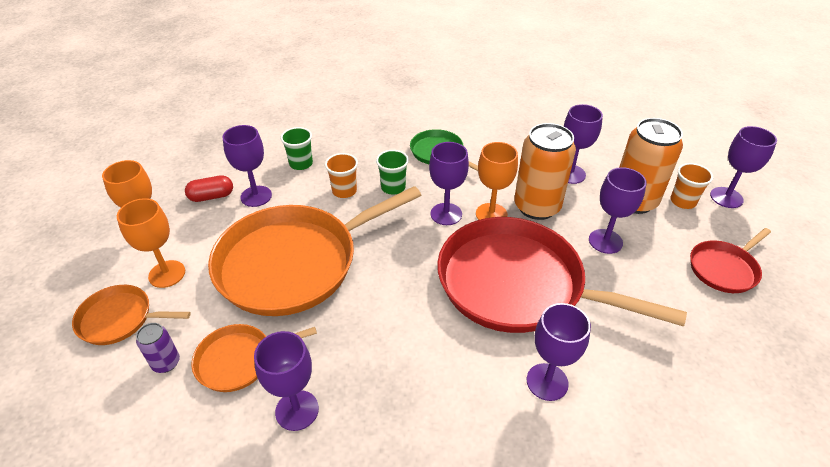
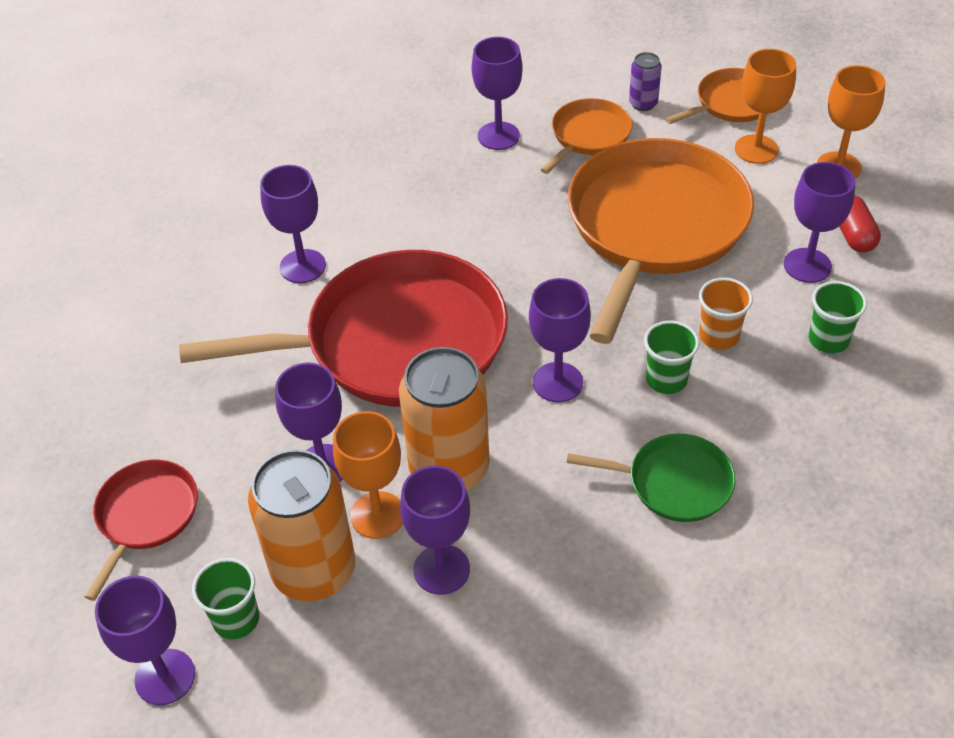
camera: 145 degrees right, 5 degrees up
(211, 196) = (853, 235): red capsule -> red capsule turned 45 degrees counterclockwise
(491, 214) = (500, 418): orange goblet -> orange goblet (377, 515)
(683, 201) = (236, 619): orange cup -> green cup

